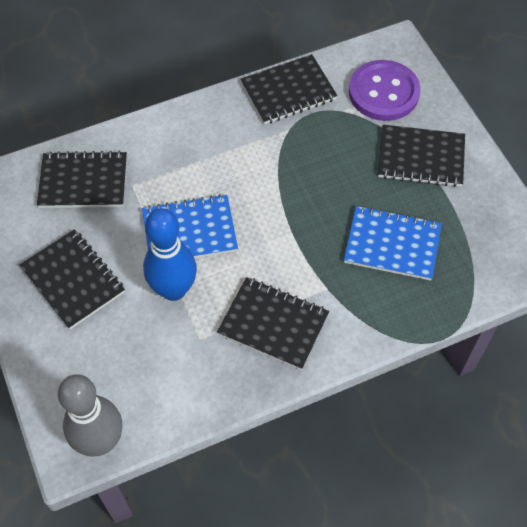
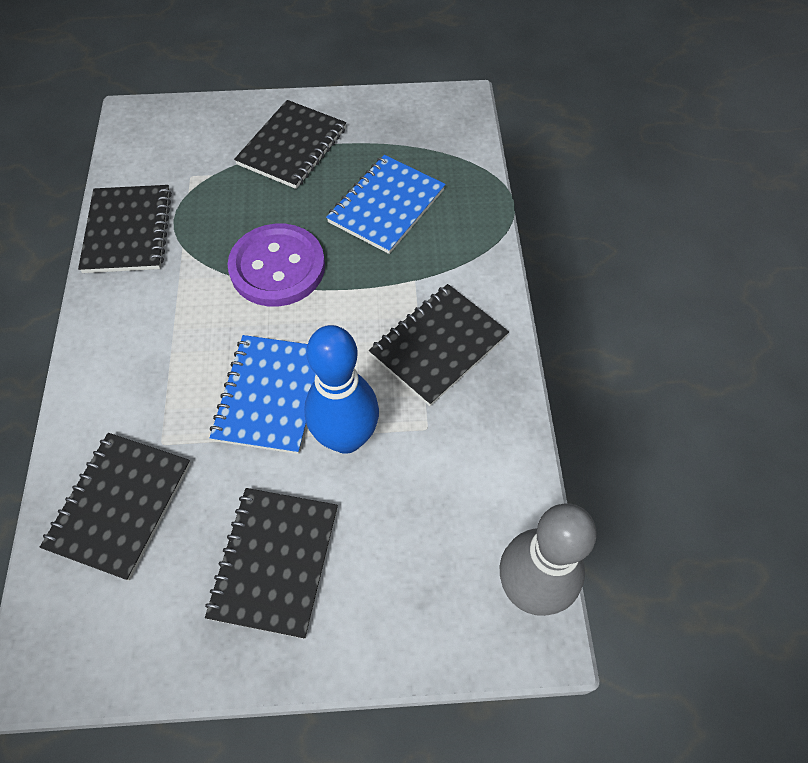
camera: 70 degrees left, 0 degrees up
(73, 280) = (275, 562): black notebook -> black notebook turned 60 degrees counterclockwise
(383, 92) = (189, 148): purple button -> purple button (277, 267)

